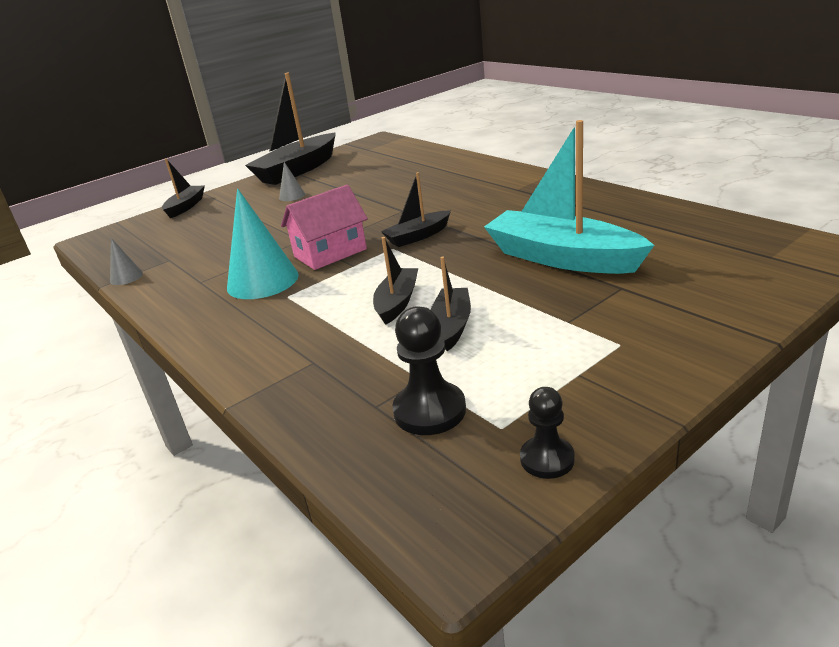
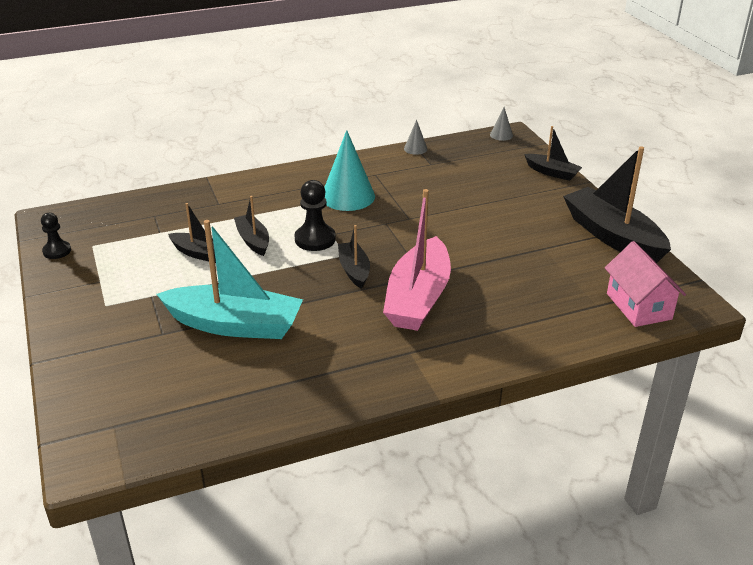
camera: 105 degrees right, 5 degrees up
(292, 196) = (527, 224): grey cone -> grey cone (501, 135)
(330, 253) = (366, 227): pink house -> pink house (638, 306)
(397, 303) = (253, 240): black boat -> black boat turned 150 degrees counterclockwise
(429, 411) = (130, 229): black pawn -> black pawn (315, 239)
(440, 203) = (418, 298): none -> pink boat
(562, 258) = (234, 325): turquoise boat -> turquoise boat turned 45 degrees clockwise

